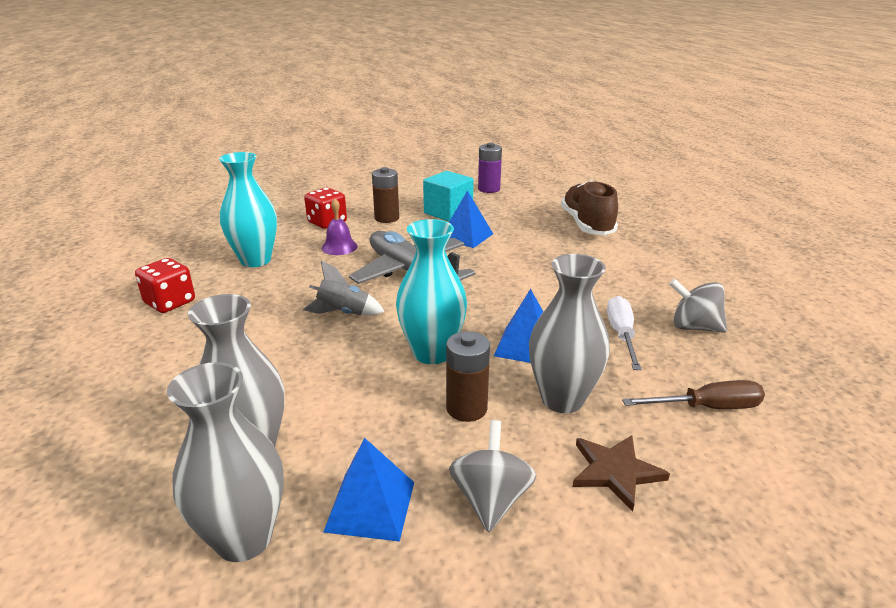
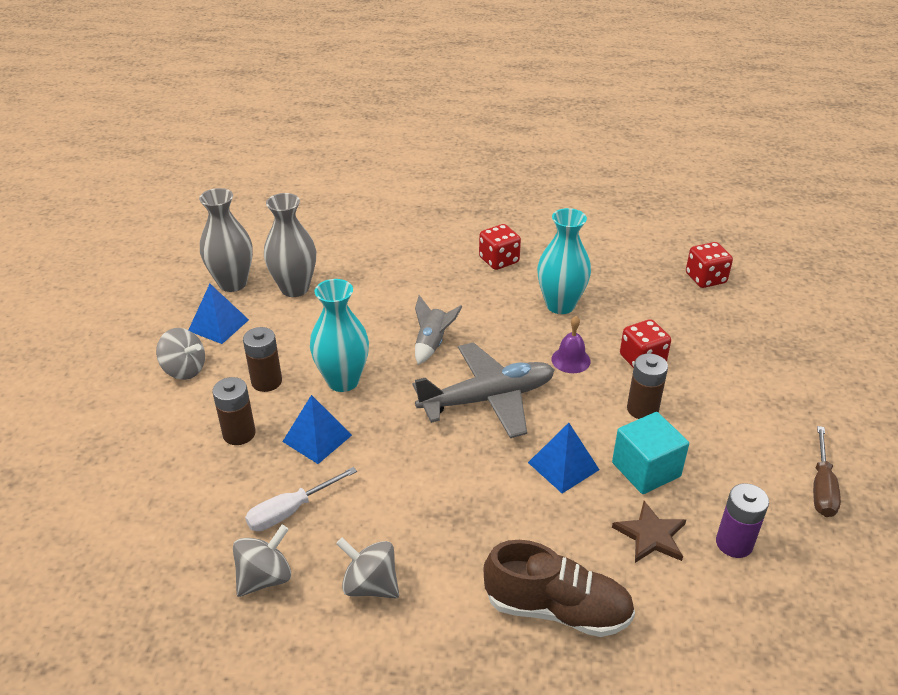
camera: 110 degrees right, 10 degrees up
(203, 209) = (705, 278): none -> red dice
(562, 399) = (239, 434): grey vase -> brown battery
(615, 471) = (157, 431): brown star -> brown star (651, 535)
(621, 335) = (290, 511): white screwdriver -> white screwdriver turned 120 degrees clockwise
(644, 283) = (370, 585): none -> grey spinning top
(707, 407) = (166, 515): brown screwdriver -> brown screwdriver (822, 487)

